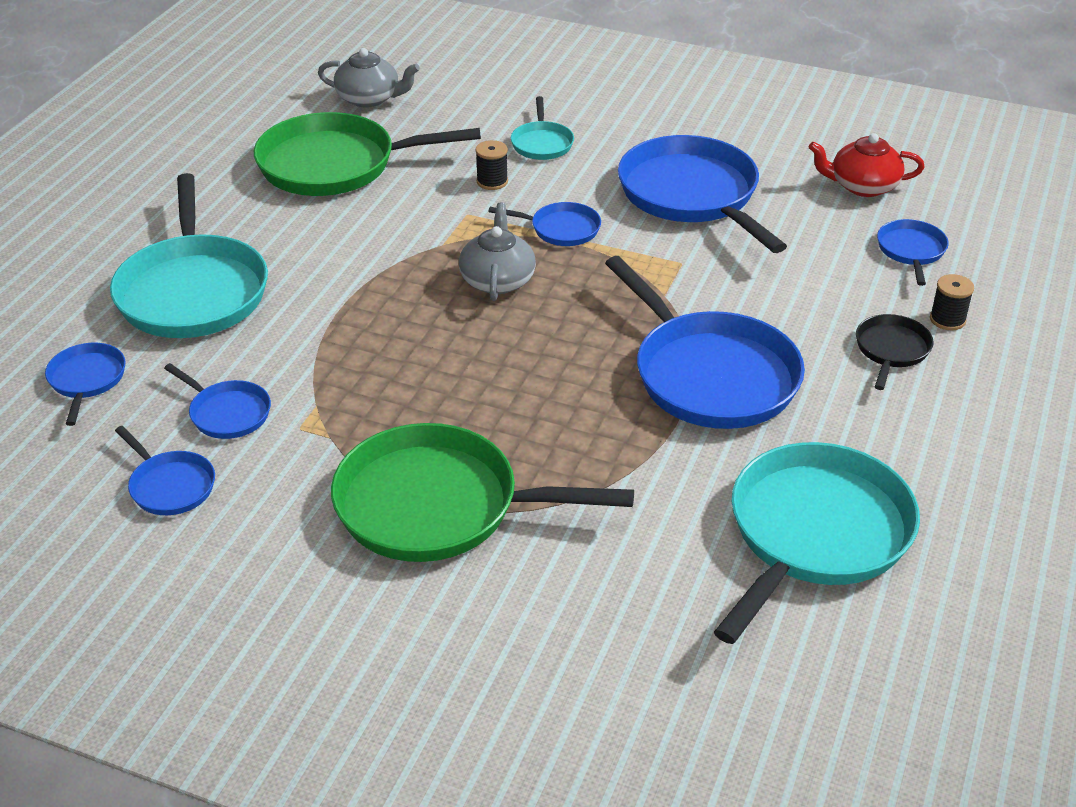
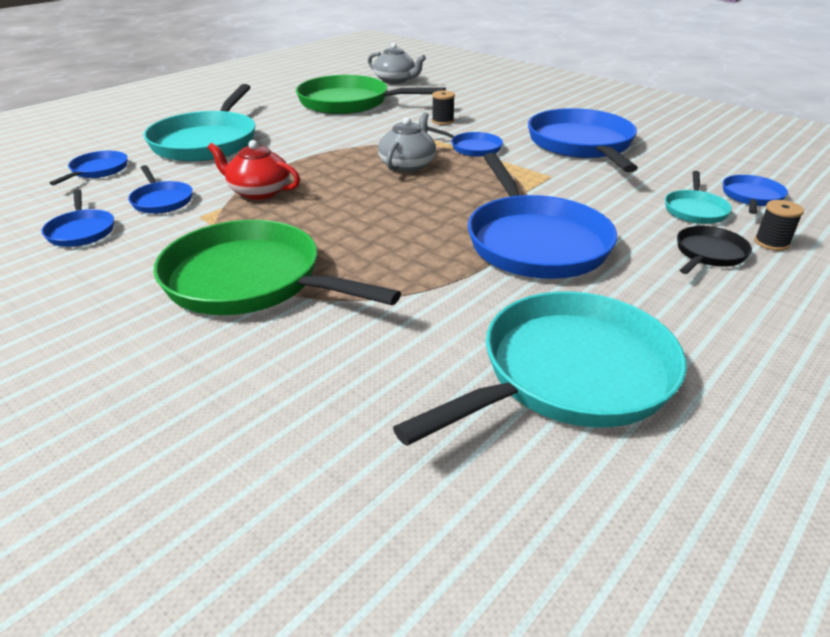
camera: 20 degrees right, 5 degrees down
(542, 143) = (490, 109): turquoise pan -> turquoise pan (695, 210)
(862, 186) = (722, 157): red teapot -> red teapot (258, 192)

